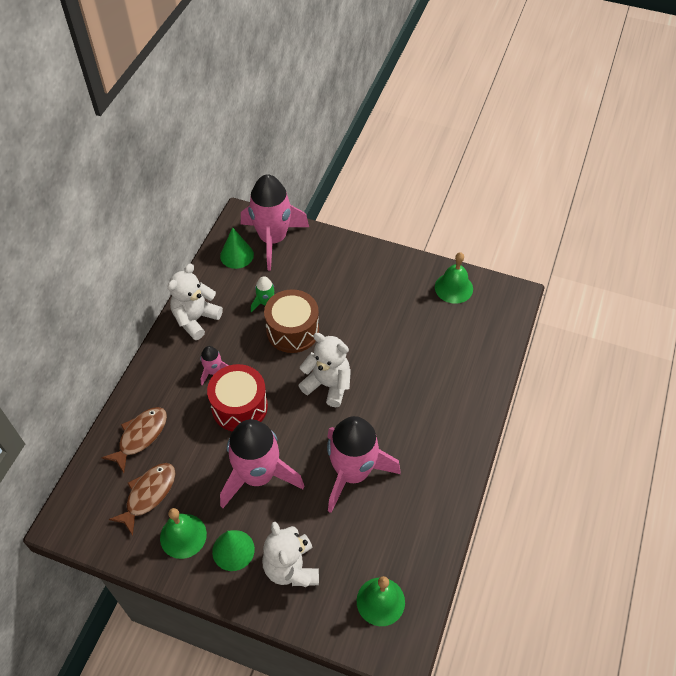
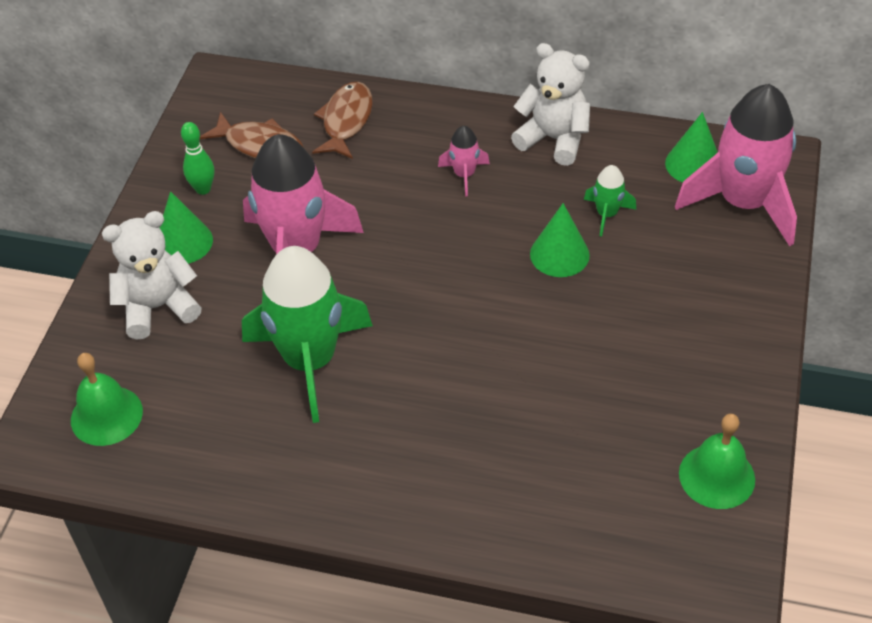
camera: 85 degrees right, 5 degrees down
(140, 436) = (346, 121): brown fish -> brown fish turned 105 degrees counterclockwise
(183, 536) = (203, 189): green bell -> green bowling pin
(239, 407) = (407, 213): red drum -> none
(292, 330) = (559, 254): brown drum -> green cone
(328, 385) = (464, 312): white teddy bear -> none
(353, 472) = (310, 361): pink rocket -> green rocket

